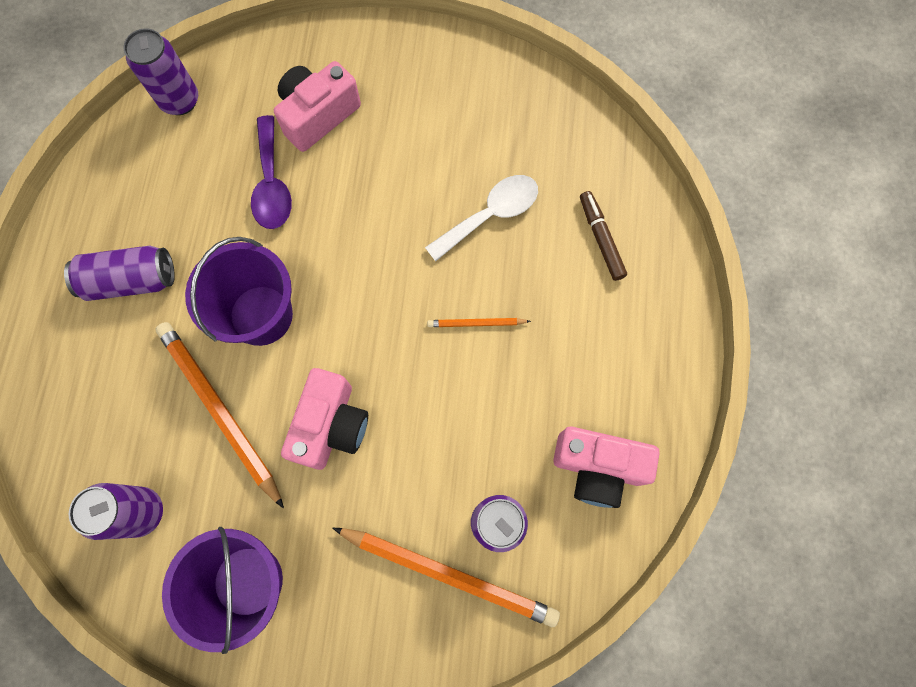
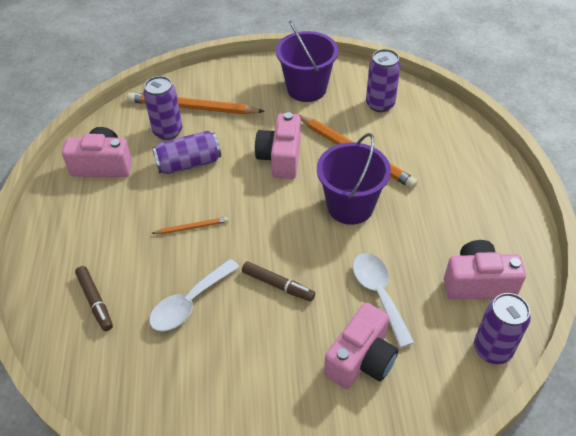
camera: 170 degrees right, 25 degrees down
(131, 280) = (454, 211): purple can -> purple can (189, 163)
(154, 176) = (478, 283): none -> pink camera
(272, 184) = (379, 294): purple spoon -> white spoon
(384, 218) = (278, 285): none -> brown marker

